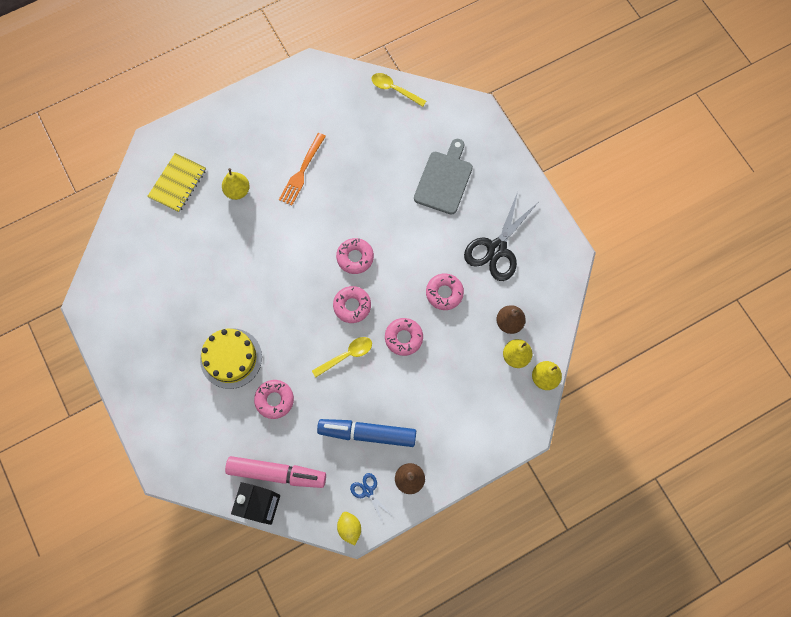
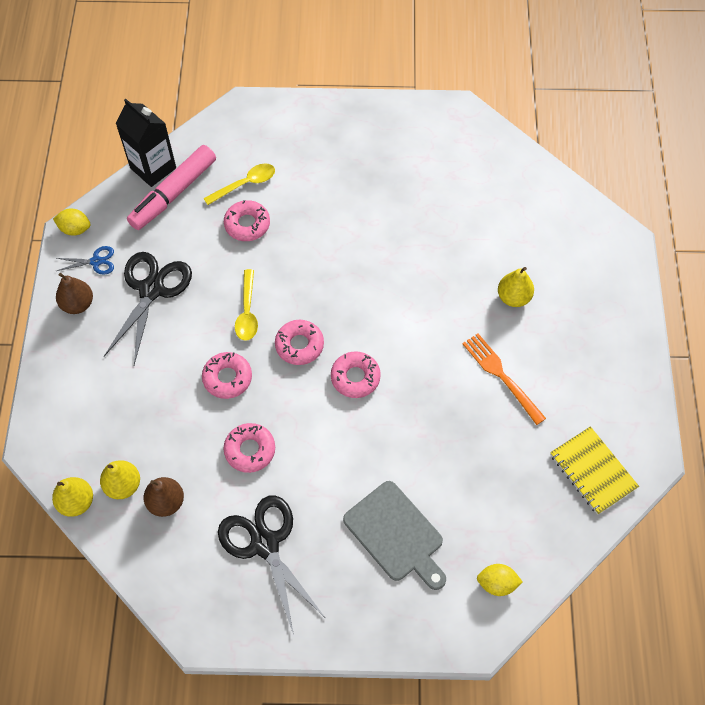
camera: 120 degrees right, 10 degrees down
(177, 183) = (557, 243): yellow notebook -> yellow notebook (593, 471)
(231, 358) = (318, 206): yellow cake -> none
(367, 433) = (152, 290): blue marker -> black scissors
(394, 89) = (564, 545): yellow spoon -> yellow spoon (245, 184)
(439, 113) = (497, 583): none -> yellow lemon

